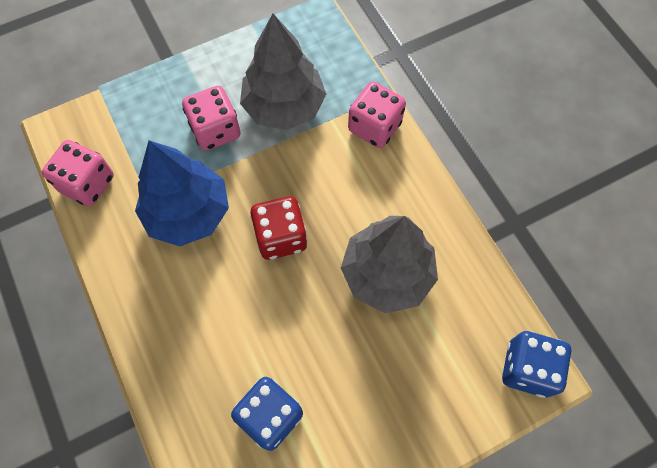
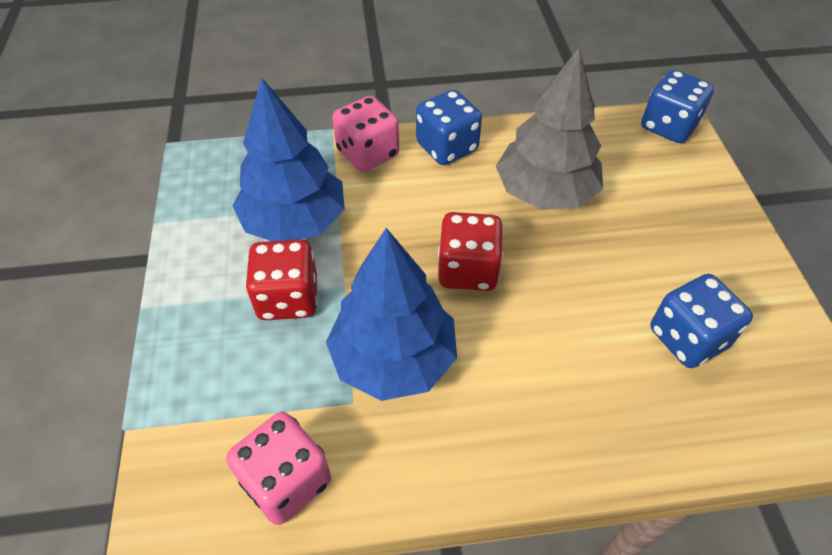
camera: 70 degrees left, 15 degrees down
(215, 130) = (288, 298): pink dice -> red dice
(284, 106) = (294, 221): grey tree -> blue tree
(408, 182) = (447, 147): none -> blue dice

